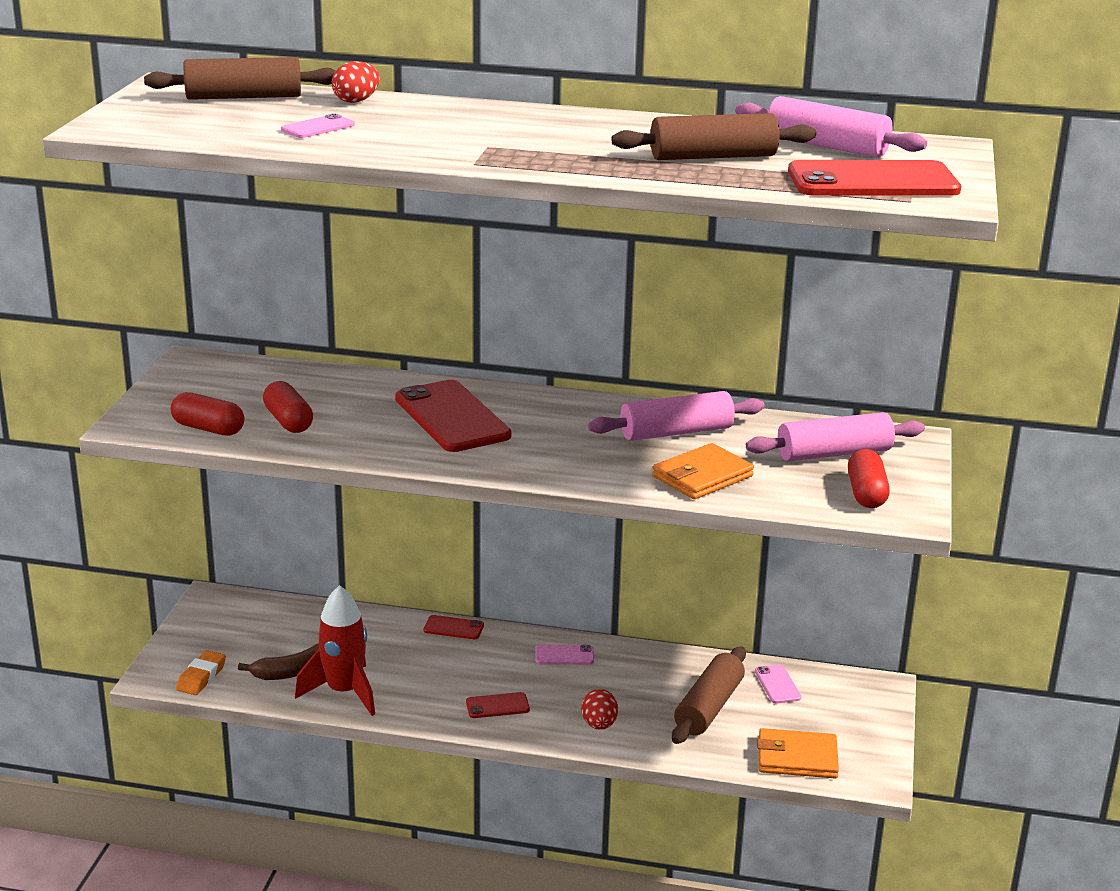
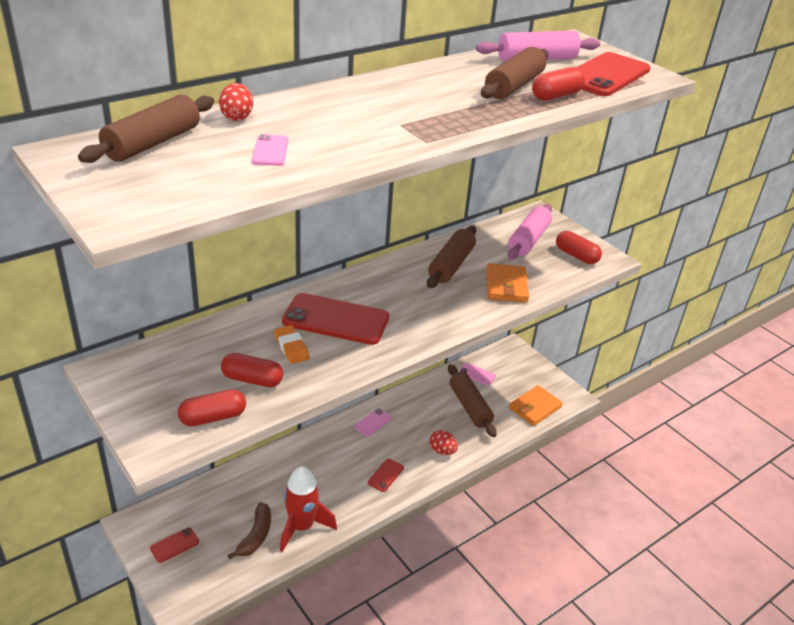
camera: 50 degrees left, 10 degrees up
(201, 677) = (208, 581): orange eraser -> orange eraser (291, 347)
(453, 628) = (299, 444): red phone -> red phone (174, 545)
(676, 432) = (451, 265): pink rolling pin -> brown rolling pin
(739, 177) = (556, 96): none -> red capsule

